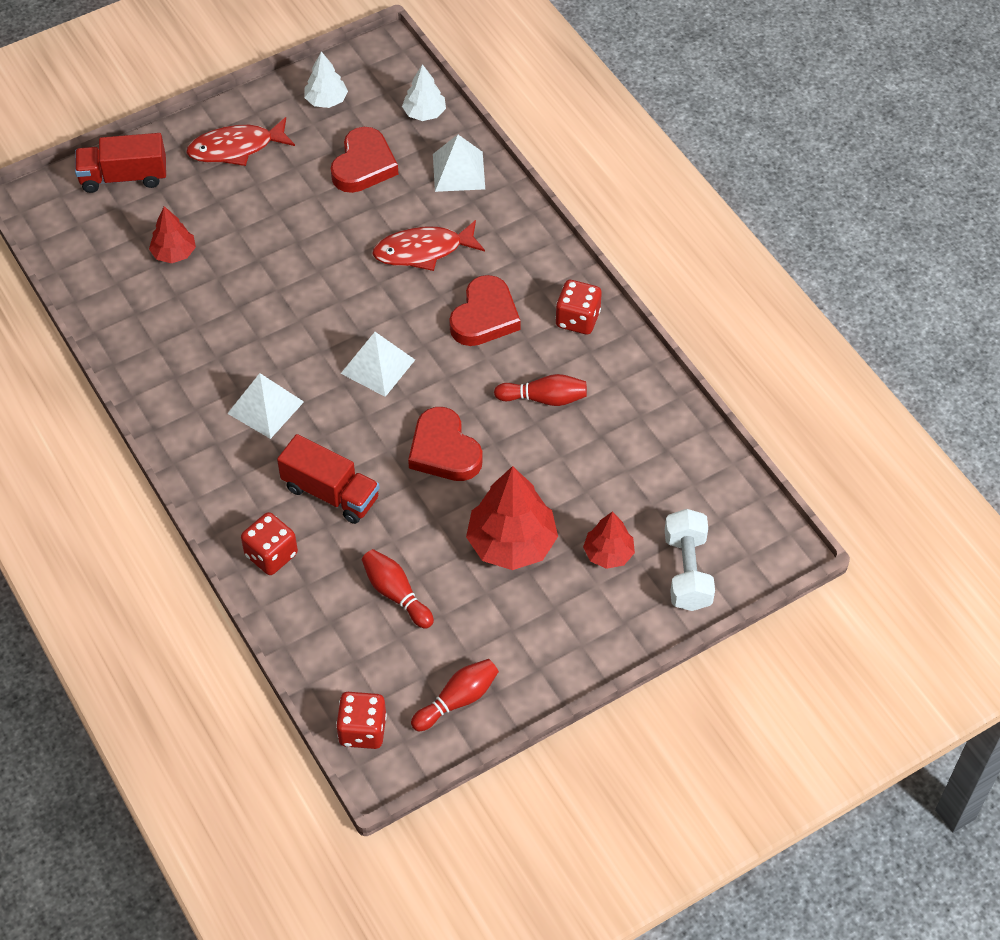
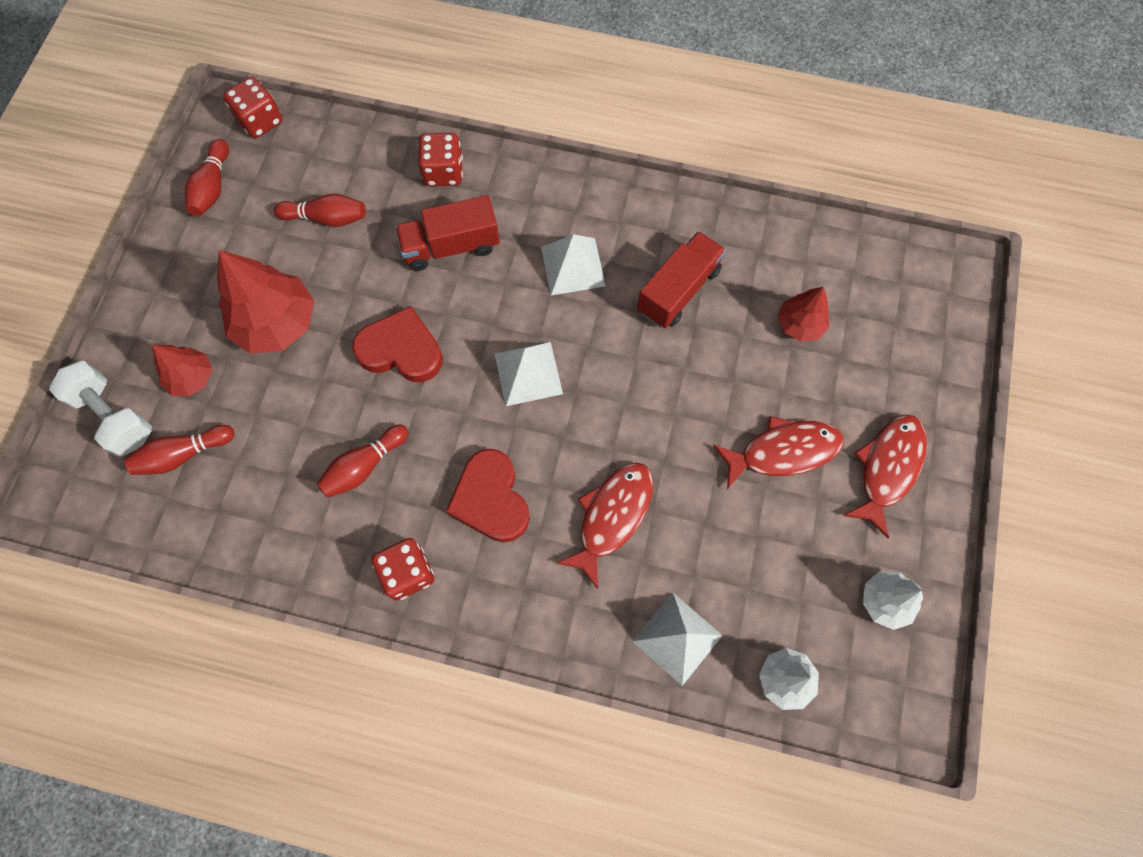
camera: 135 degrees right, 15 degrees up
(124, 177) = (929, 353): red truck -> red truck (678, 290)
(282, 202) = (783, 452): none -> red fish
(363, 165) = (765, 559): red heart -> none
(659, 504) = (183, 454): none -> red bowling pin

